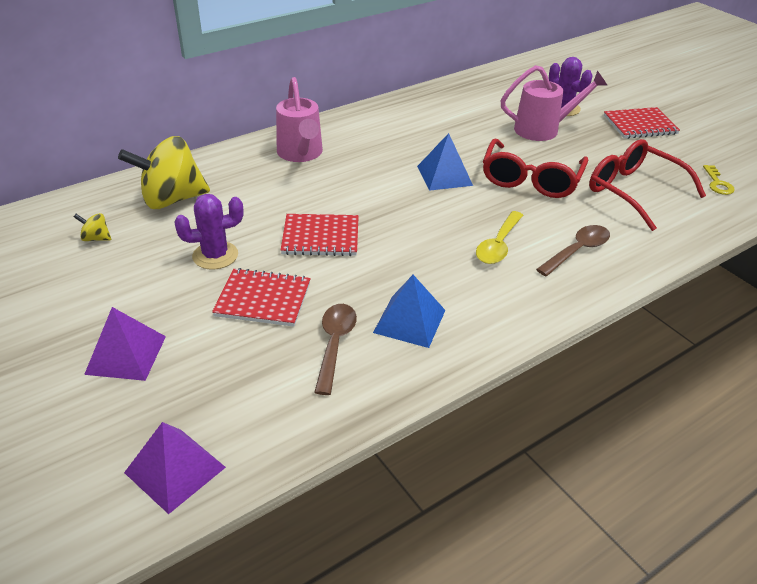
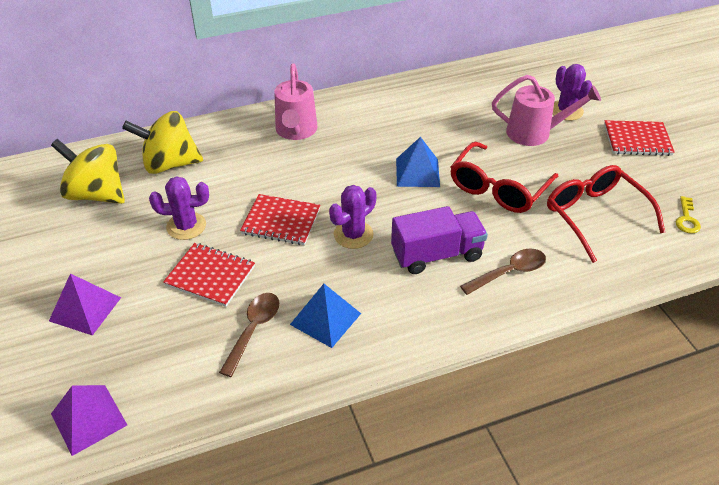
camera: 15 degrees right, 5 degrees up
(96, 238) = (97, 194): yellow spinning top -> yellow spinning top, size x2.46
(404, 239) = (353, 235): none -> purple cactus
(498, 245) = (436, 254): yellow spoon -> purple truck

